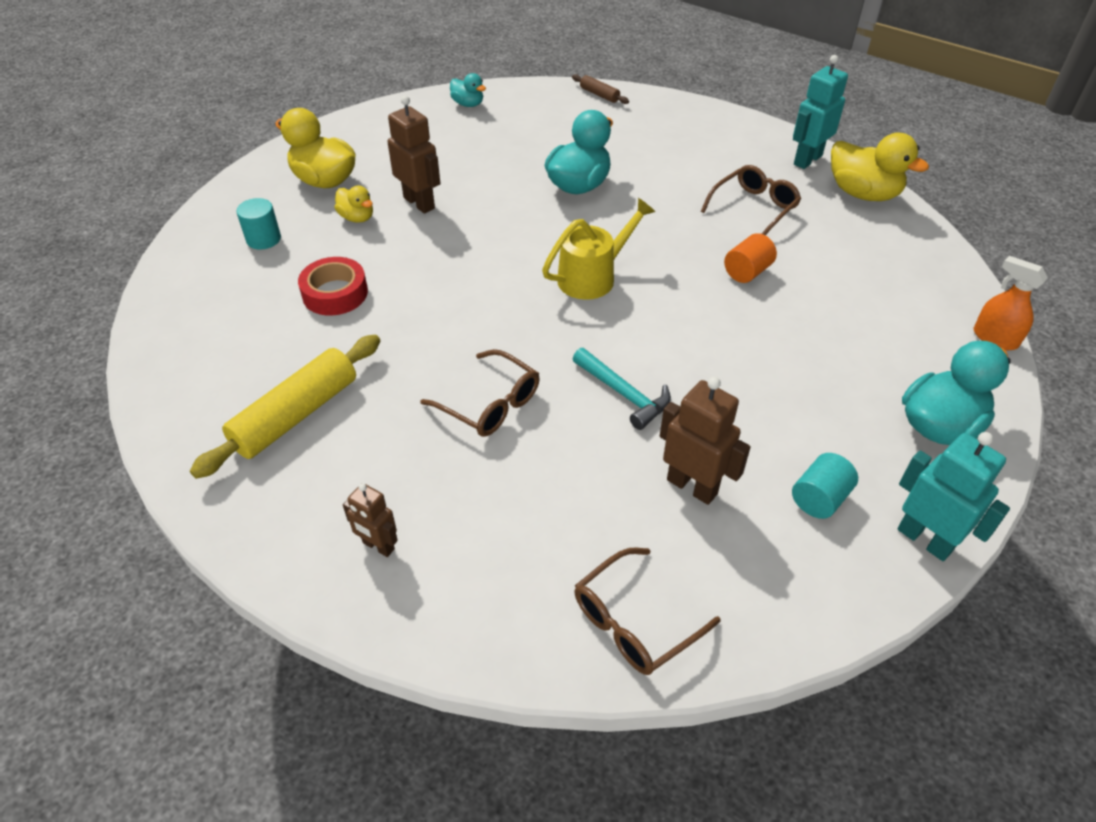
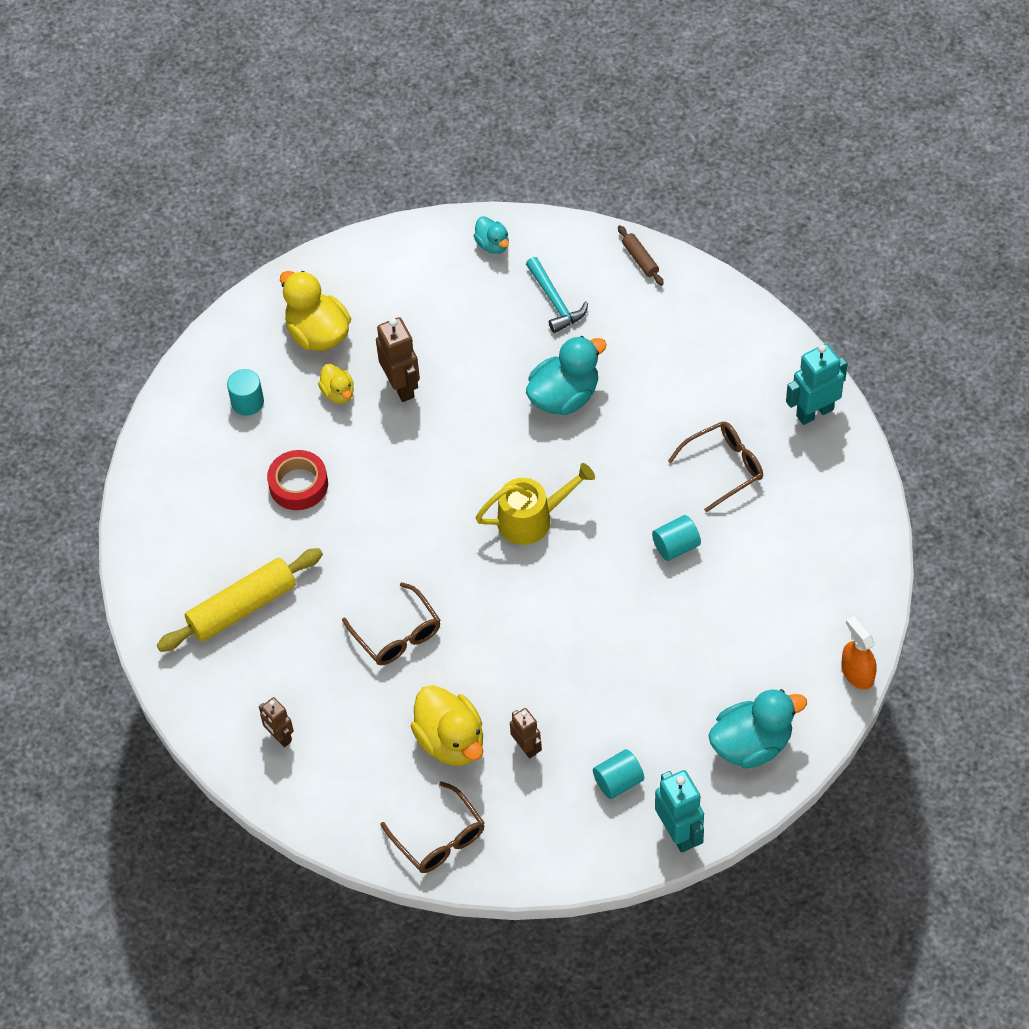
camera: 20 degrees right, 10 degrees up
(624, 394) = (508, 651): turquoise hammer -> turquoise hammer (555, 301)
(634, 622) = (439, 838): brown glasses -> brown glasses turned 105 degrees counterclockwise
(692, 486) = (526, 747): brown robot -> brown robot, size x0.62
(747, 272) = (676, 546): orange cylinder -> turquoise cylinder
(862, 193) = (844, 473): yellow duck -> yellow duck (451, 741)

